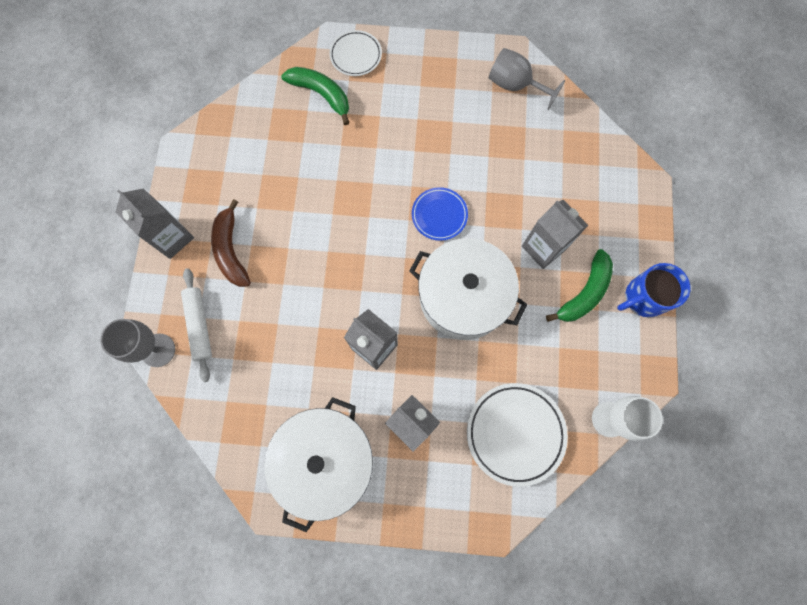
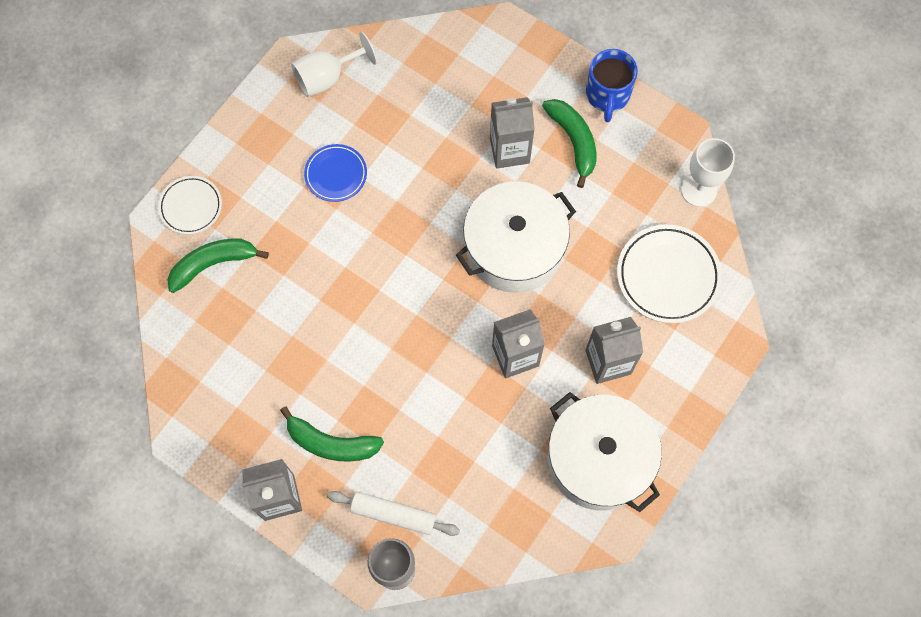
camera: 60 degrees left, 5 degrees down
(231, 250) = (331, 443): brown banana -> green banana
(439, 215) = (419, 224): blue plate -> blue plate (336, 174)
(515, 85) = (327, 77): grey goblet -> white goblet

